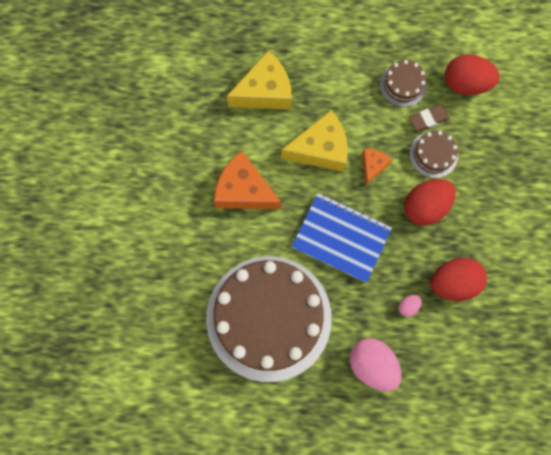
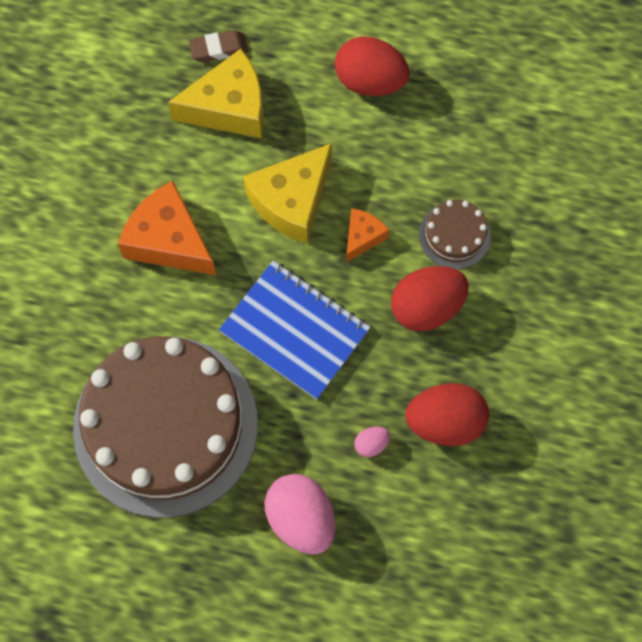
camera: 10 degrees right, 5 degrees down
(320, 149) = (292, 201): yellow cheese -> yellow cheese turned 135 degrees clockwise
(403, 84) = (431, 129): brown cake -> none
(428, 119) = (458, 184): brown eraser -> brown eraser (219, 49)
(465, 83) = (523, 142): red egg -> red egg (370, 81)

